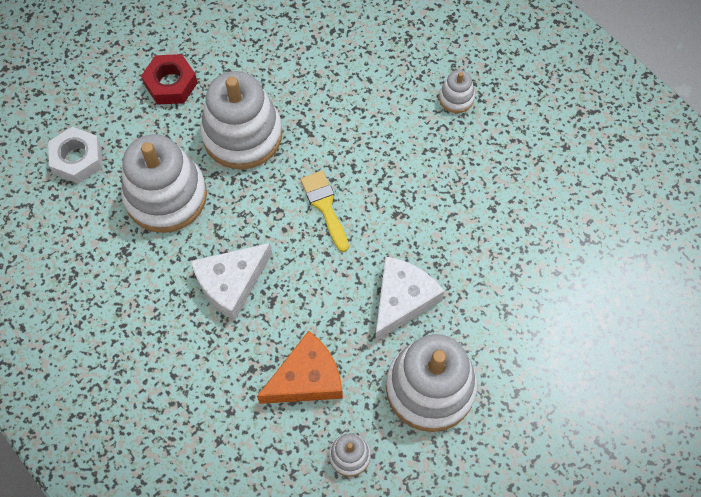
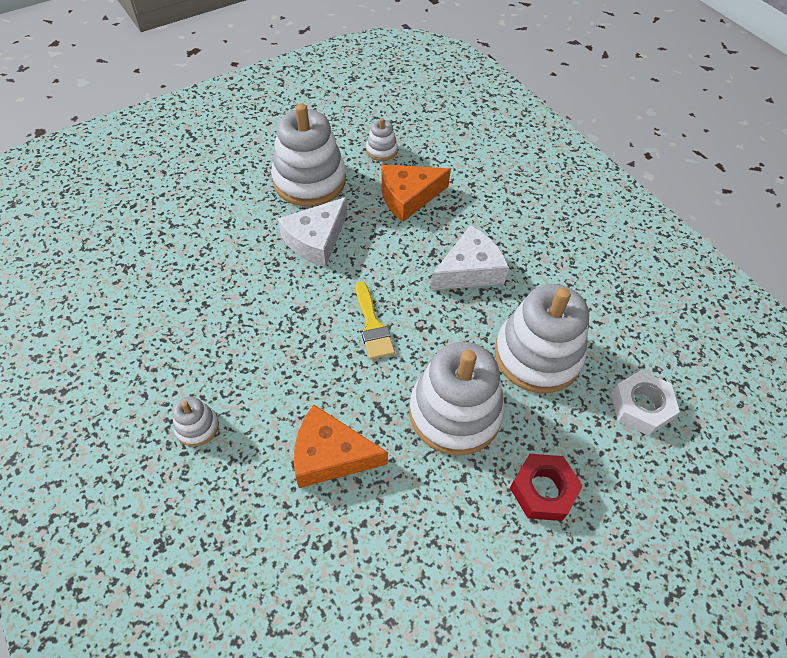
camera: 175 degrees left, 10 degrees down
(342, 89) = (330, 455): none -> orange cheese

